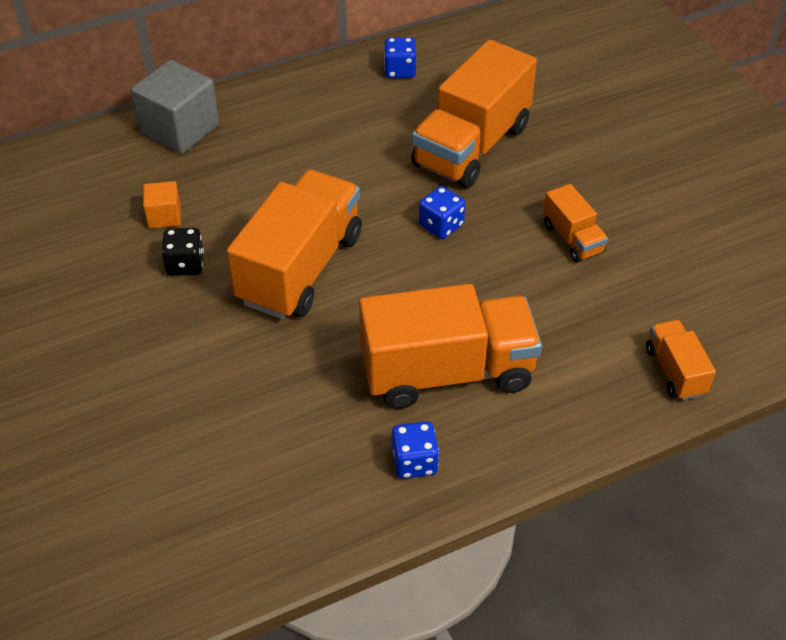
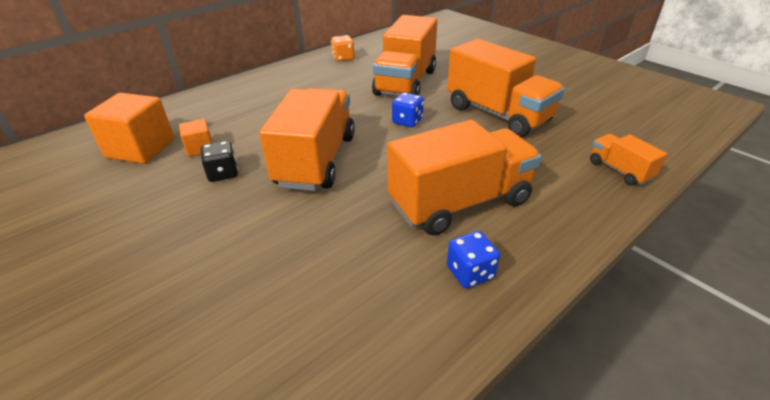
camera: 15 degrees left, 10 degrees down
(94, 201) = (141, 148): none -> orange cube
(180, 129) = (203, 102): grey cube -> none
(400, 71) = (343, 58): blue dice -> orange dice
(572, 239) = (497, 114): orange truck -> orange truck, size x2.08

